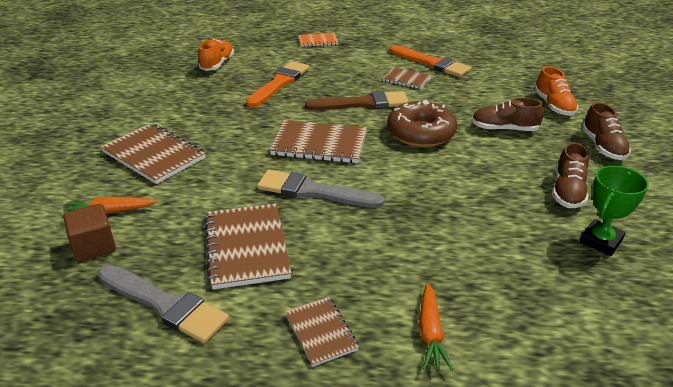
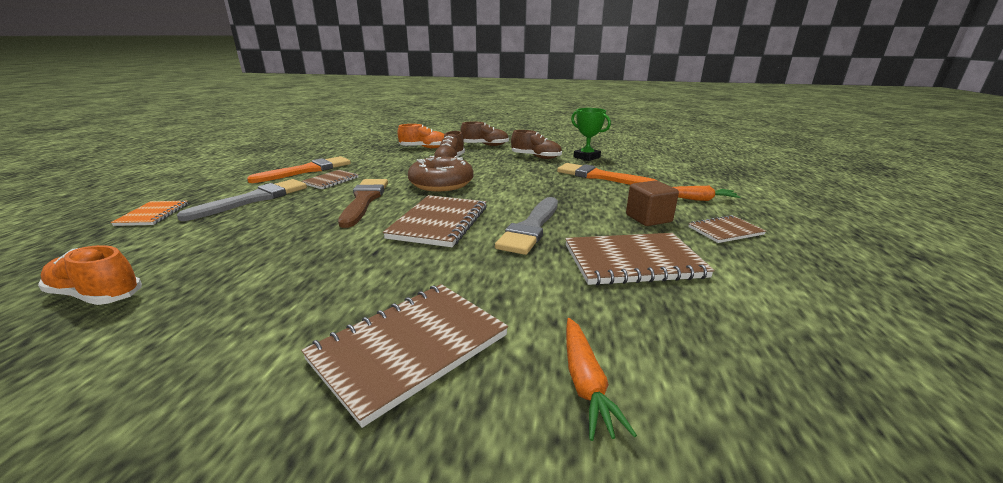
camera: 85 degrees left, 10 degrees down
(94, 247) = (682, 388): brown cube -> brown cube (648, 218)
(164, 305) = (754, 307): grey brush -> grey brush (254, 199)
(279, 83) = (256, 241): orange brush -> orange brush (600, 177)

